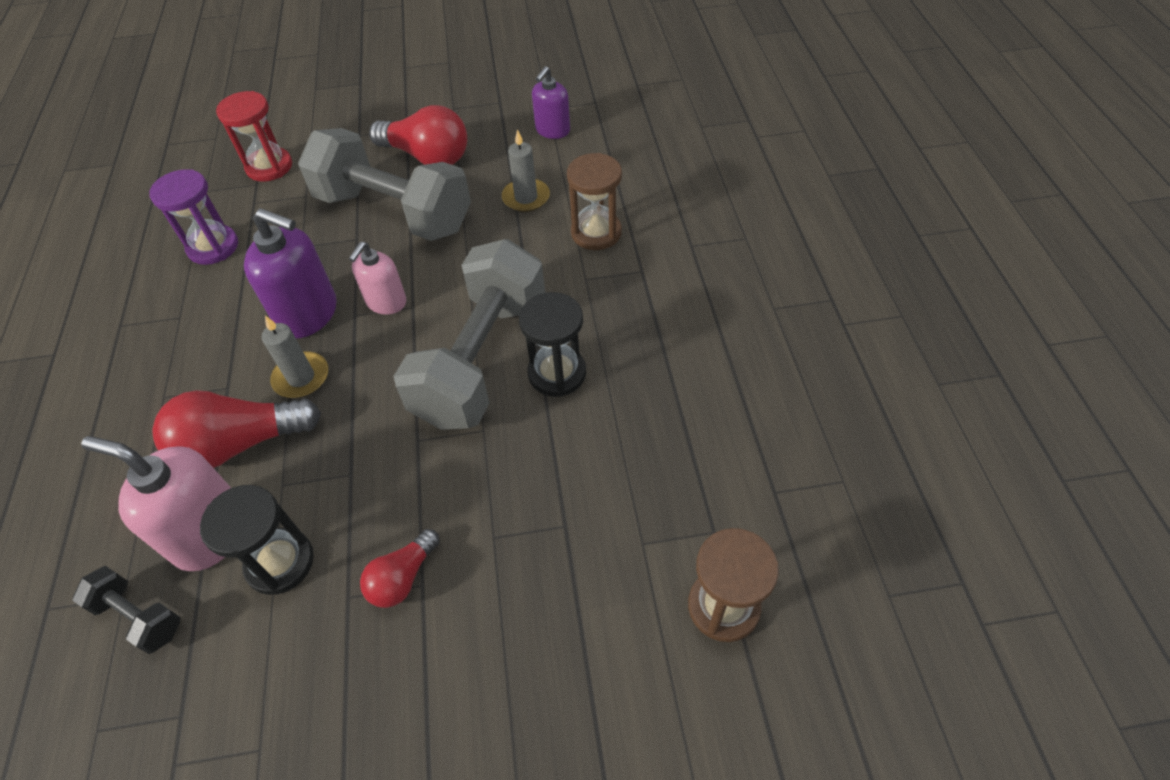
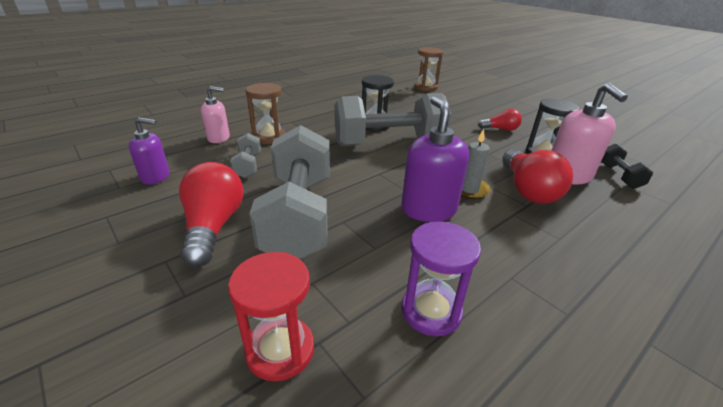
camera: 125 degrees left, 20 degrees down
(240, 444) = (527, 190): red light bulb -> red light bulb turned 45 degrees clockwise
(386, 302) = (386, 183): pink soap dispenser -> pink soap dispenser (219, 138)
(526, 198) = (248, 165): grey candle -> grey dumbbell

